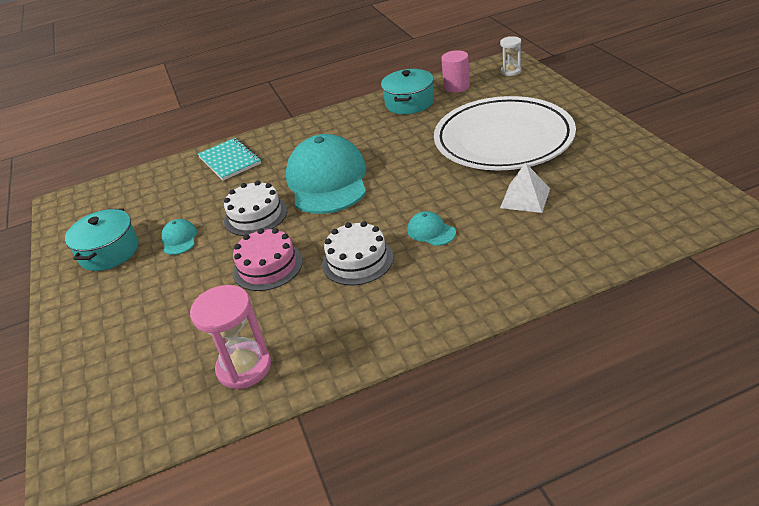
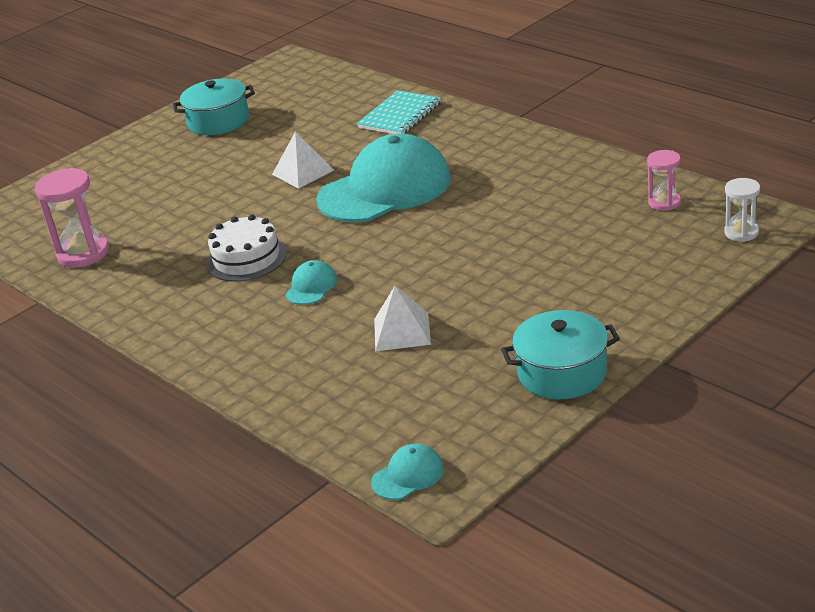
camera: 65 degrees right, 5 degrees down
(179, 239) = (249, 147): turquoise cap -> turquoise cap (408, 475)
(255, 215) = (303, 172): white cake -> white pyramid
(268, 266) = (222, 211): pink cake -> none
(409, 103) = (596, 181): turquoise pot -> turquoise pot (562, 373)
(456, 86) = (664, 202): pink cylinder -> pink hourglass
(503, 139) = (534, 279): white plate -> none

